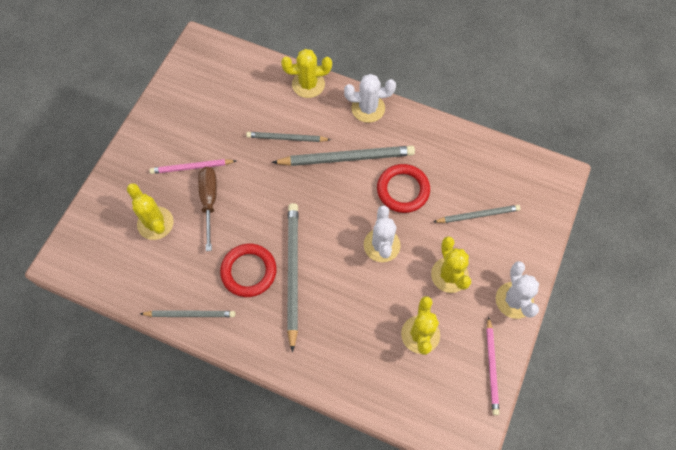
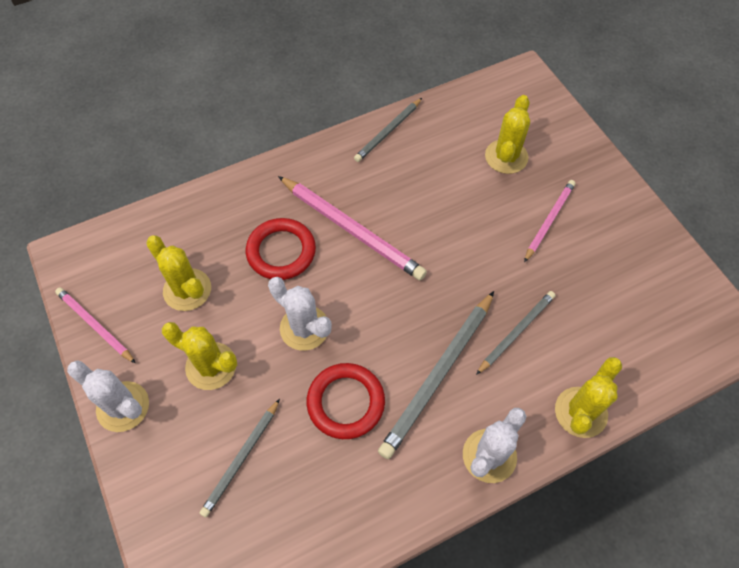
camera: 130 degrees right, 5 degrees down
(155, 223) = (506, 157): yellow cactus -> yellow cactus turned 75 degrees counterclockwise
(209, 202) = (493, 211): brown screwdriver -> none
(249, 271) = (387, 197): red ring -> red ring (281, 251)
(292, 273) = (352, 229): grey pencil -> pink pencil

